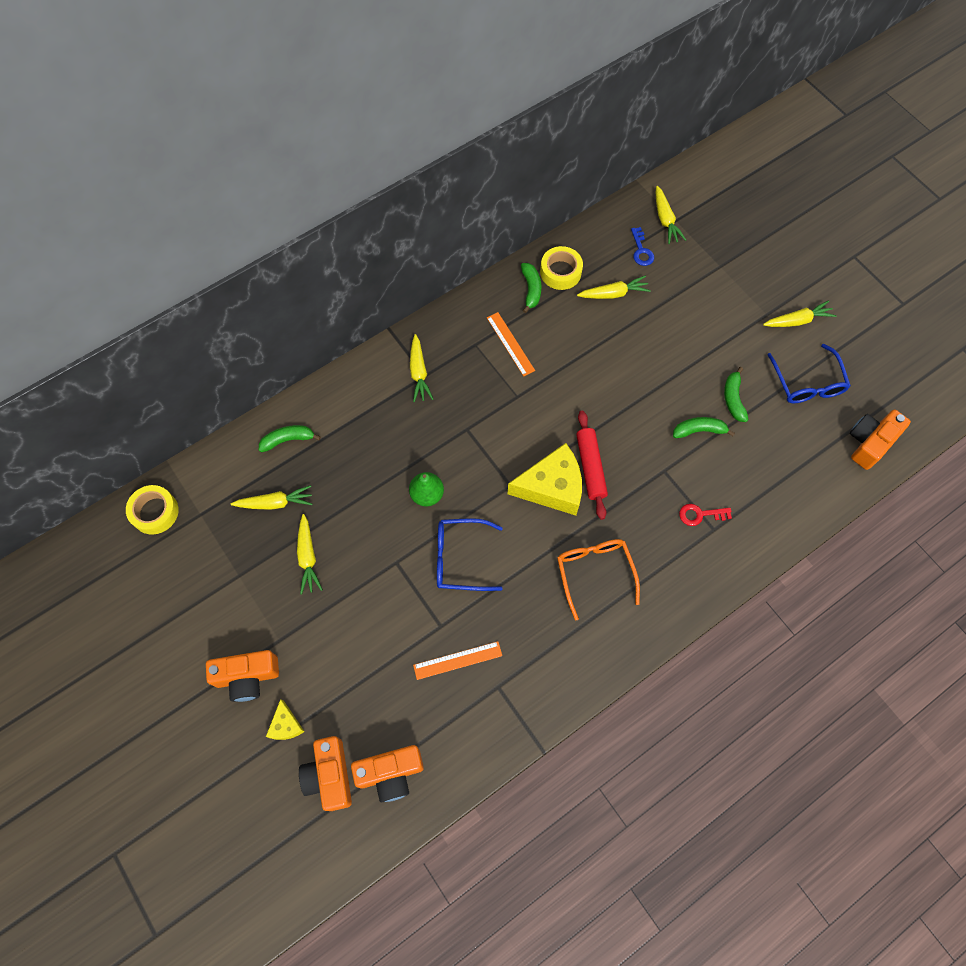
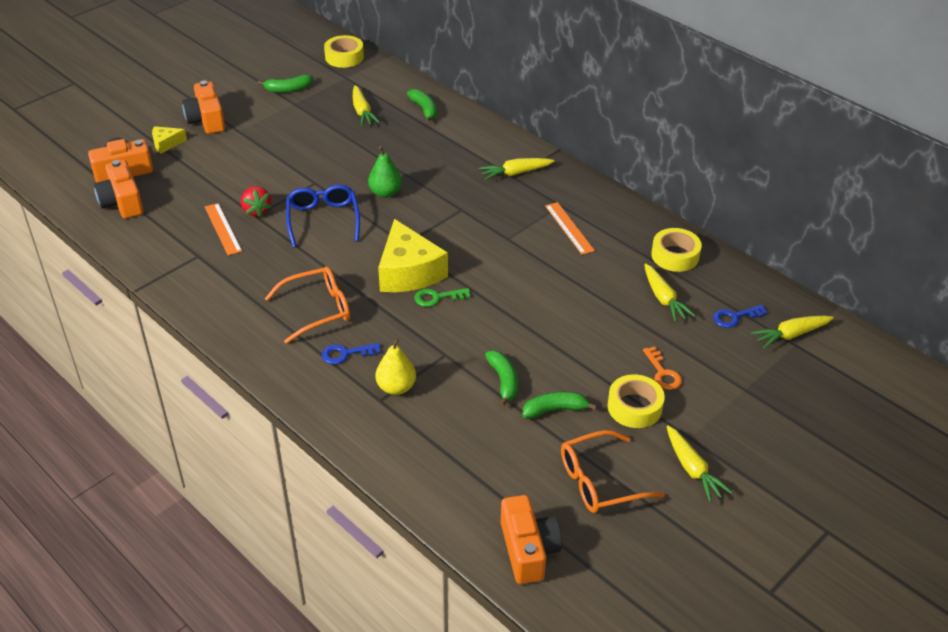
camera: 80 degrees right, 25 degrees down
(308, 557) = (314, 135): yellow carrot -> none
(433, 624) = (256, 210): none -> red strawberry
(510, 344) = (569, 228): orange ruler -> orange ruler turned 75 degrees counterclockwise
(531, 289) = (642, 236): green banana -> green banana (288, 89)
(590, 467) = (437, 297): red rolling pin -> green key
(655, 552) = (346, 354): none -> blue key
(699, 315) = (662, 373): none -> orange key
(700, 514) = (396, 387): red key -> yellow pear
(734, 343) = (634, 407): none -> yellow tape
(807, 383) = (599, 481): blue glasses -> orange glasses
(869, 443) = (528, 550): orange camera -> orange camera turned 45 degrees clockwise

